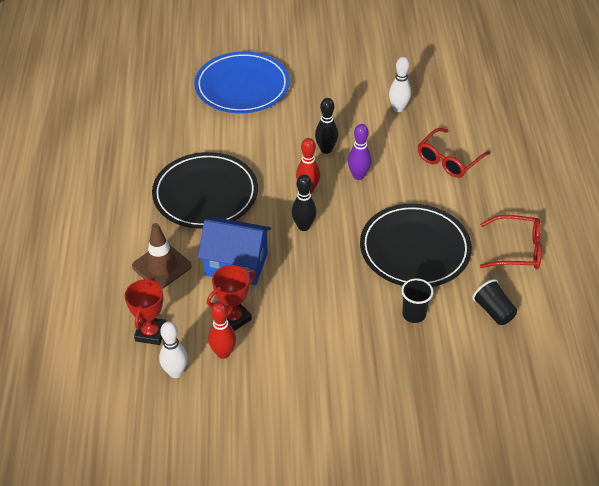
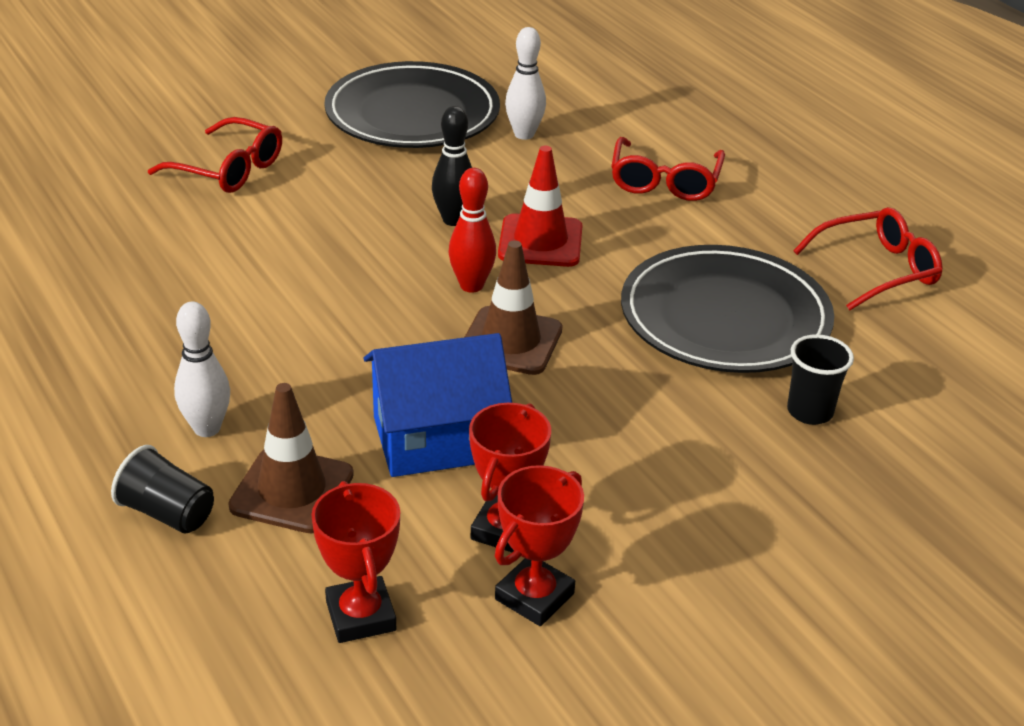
camera: 30 degrees left, 10 degrees down
(175, 372) = (468, 668): white bowling pin -> white bowling pin (207, 428)
(205, 194) = (287, 346): black plate -> black plate (412, 114)
(223, 353) = (534, 596): red bowling pin -> red trophy
(242, 87) = (228, 169): blue plate -> red glasses
(303, 226) = (510, 341): black bowling pin -> brown traffic cone
(358, 176) = (540, 241): purple bowling pin -> red traffic cone
(493, 311) = (924, 364): black cup -> black cup (167, 513)

